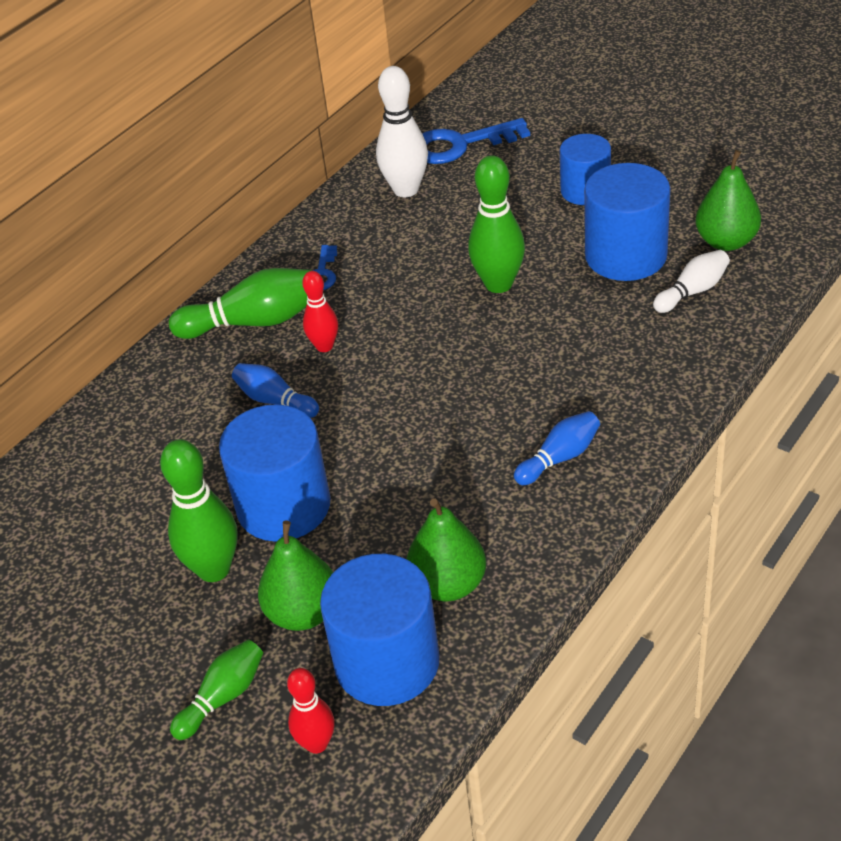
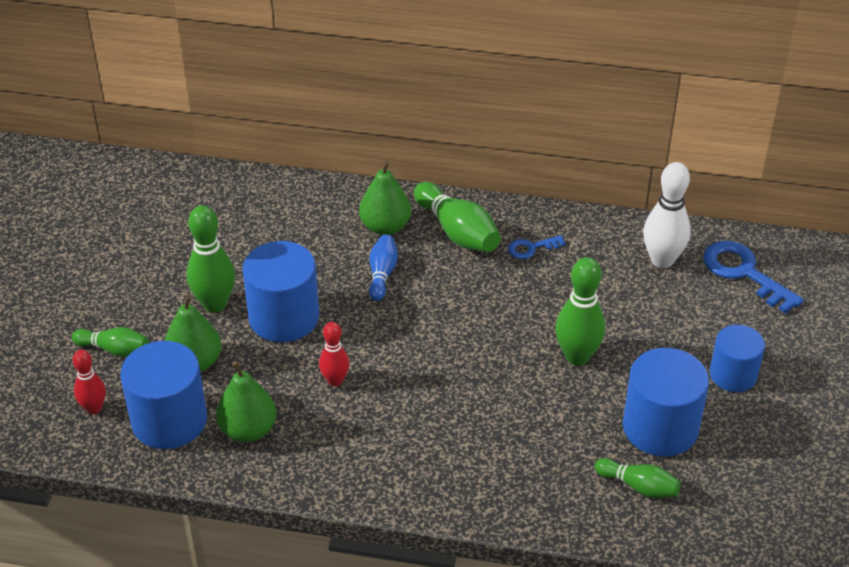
camera: 60 degrees right, 0 degrees up
(324, 346) = (451, 279): red bowling pin -> red bowling pin (335, 380)
(559, 458) = (398, 455): blue bowling pin -> none
(692, 291) = (638, 486): white bowling pin -> green bowling pin
(726, 242) = (721, 493): green pear -> green pear (385, 227)

